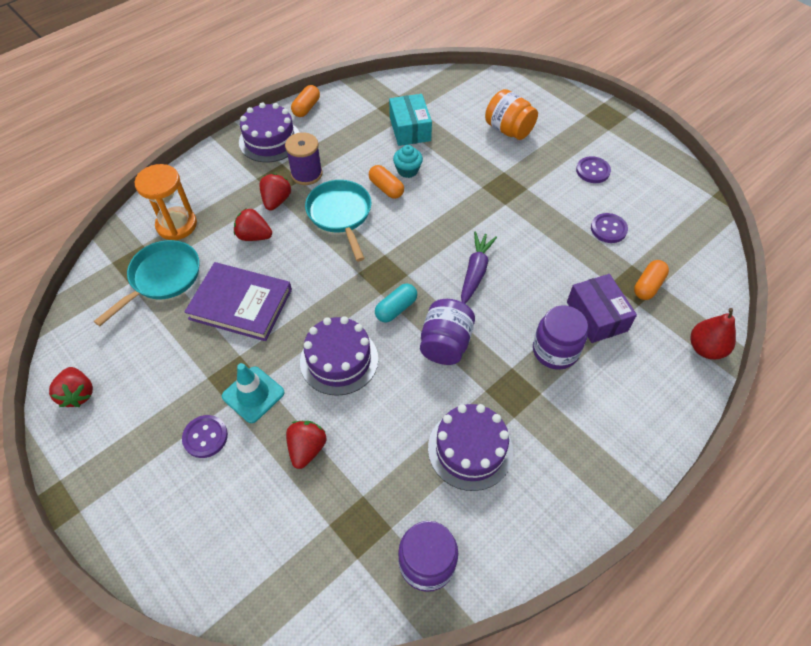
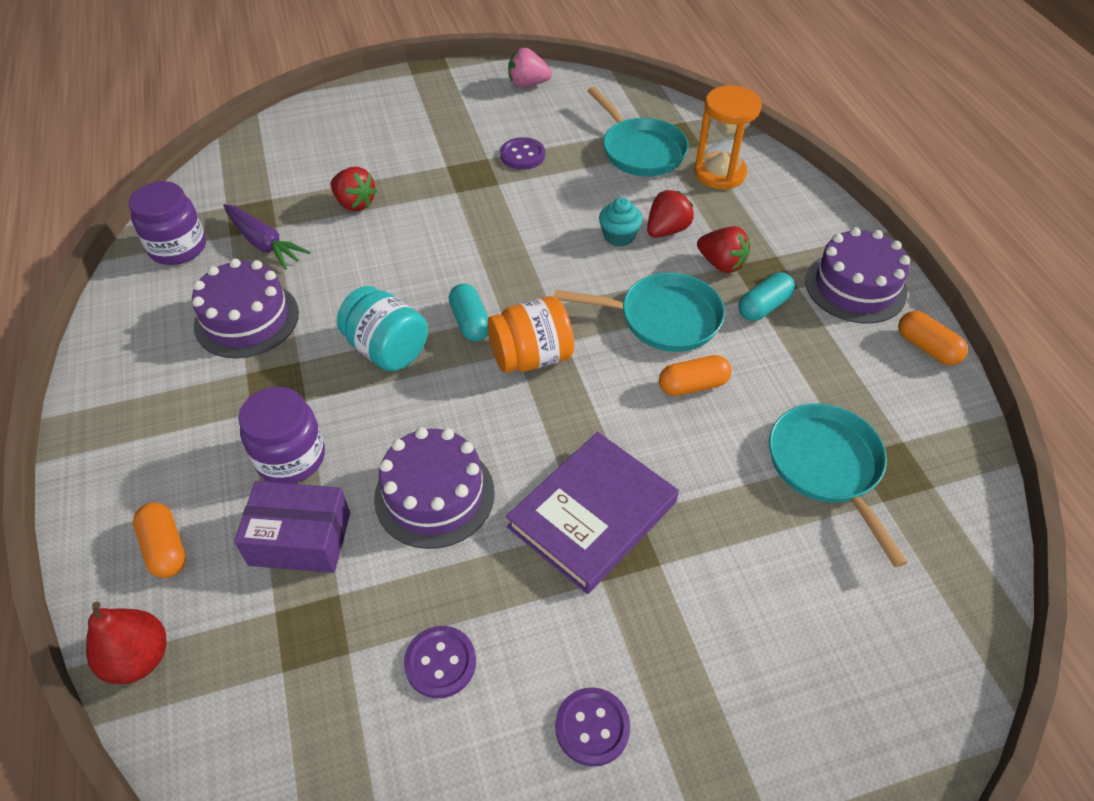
camera: 115 degrees right, 5 degrees down
(78, 394) = (528, 84): red strawberry -> pink strawberry
(205, 437) = (422, 145): purple button -> purple button (522, 155)
(241, 304) = (565, 198): purple book -> purple book (592, 515)
(253, 394) = (443, 183): turquoise traffic cone -> none
(306, 174) = (763, 306): purple spool -> turquoise capsule
(339, 360) = (436, 252): purple cake -> purple cake (434, 495)
(407, 170) = (722, 426): turquoise cupcake -> turquoise cupcake (619, 236)
(410, 129) = (827, 467): turquoise box -> turquoise pan
(445, 344) = (387, 349): purple jar -> turquoise jar
(475, 272) = (473, 427): purple carrot -> purple carrot (264, 243)
(508, 130) = (773, 630): orange jar -> orange jar (531, 357)
(648, 286) = (295, 650): orange capsule -> orange capsule (165, 548)

